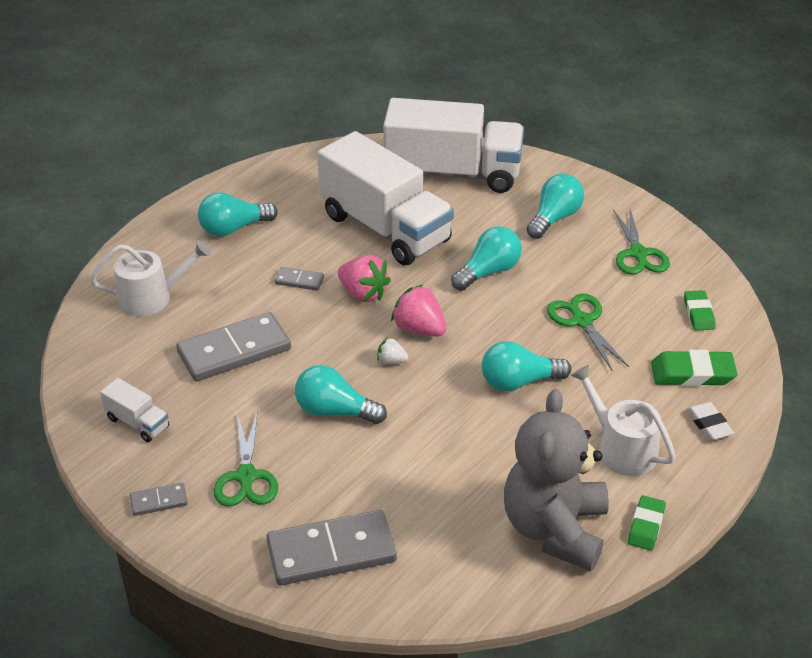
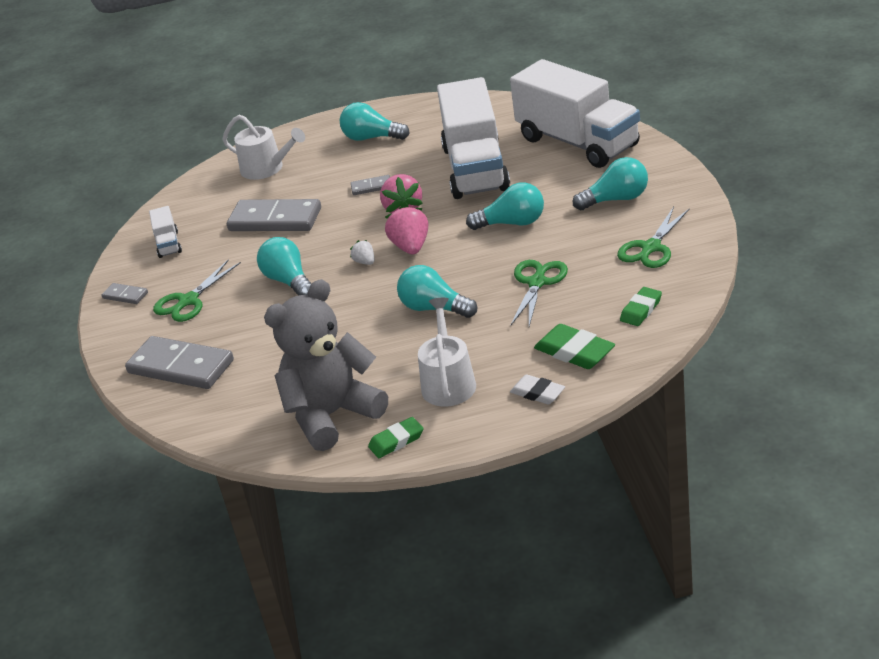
camera: 45 degrees right, 5 degrees down
(299, 281) = (371, 187): grey domino -> grey domino turned 60 degrees counterclockwise
(709, 424) = (537, 393): white eraser -> white eraser turned 75 degrees counterclockwise

